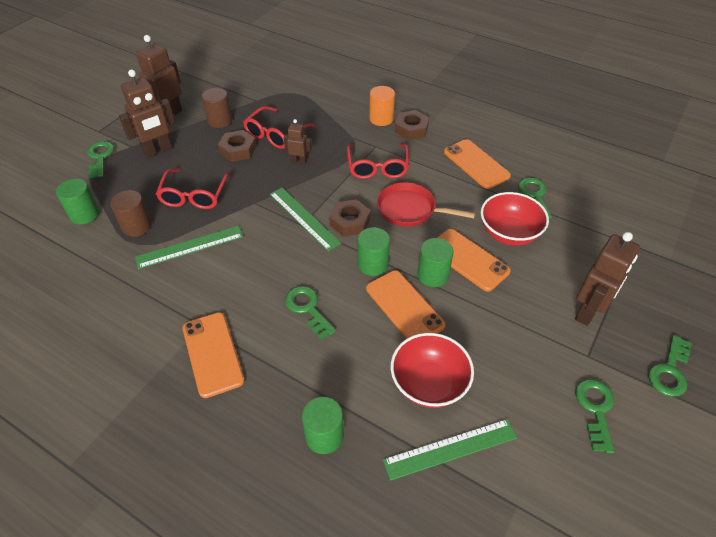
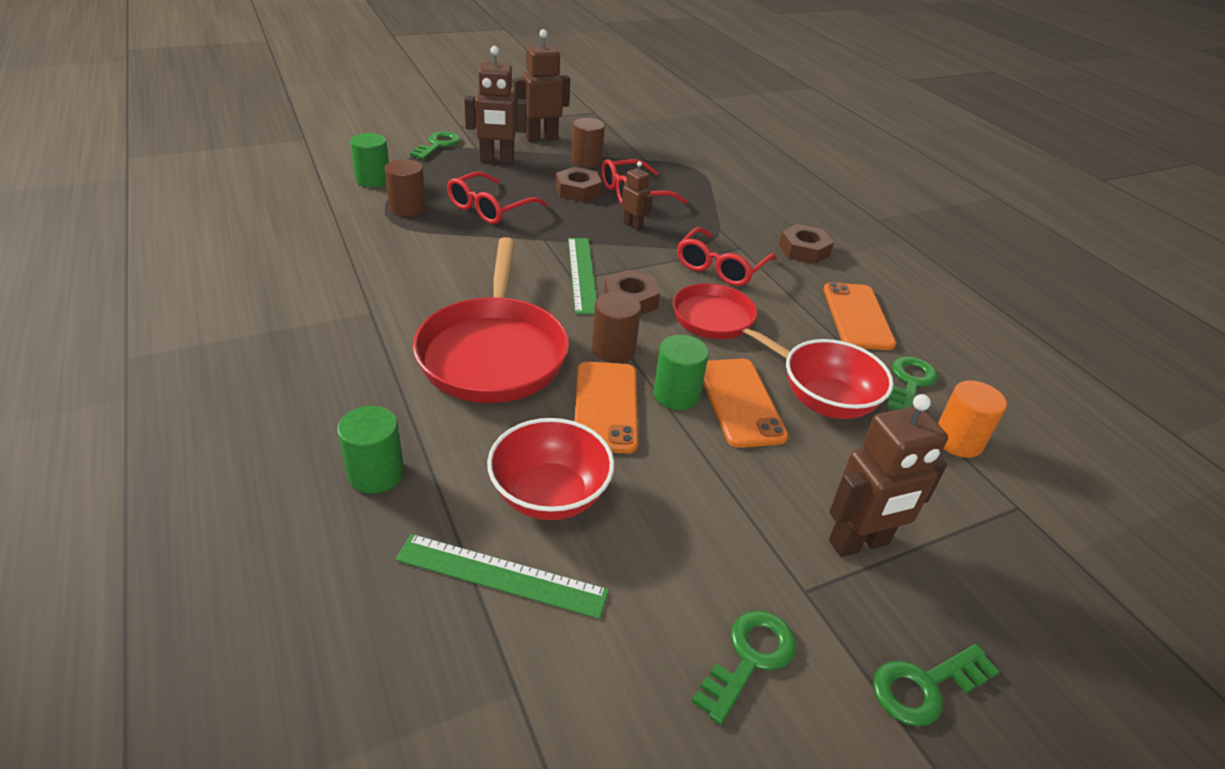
camera: 30 degrees right, 10 degrees down
(190, 247) = (437, 245): green ruler -> none
(213, 354) = (353, 340): orange phone -> none
(308, 309) = (493, 352): green key -> red pan
(373, 264) = (613, 349): green cylinder -> brown cylinder
(381, 119) = (775, 227): orange cylinder -> orange cylinder (958, 441)

